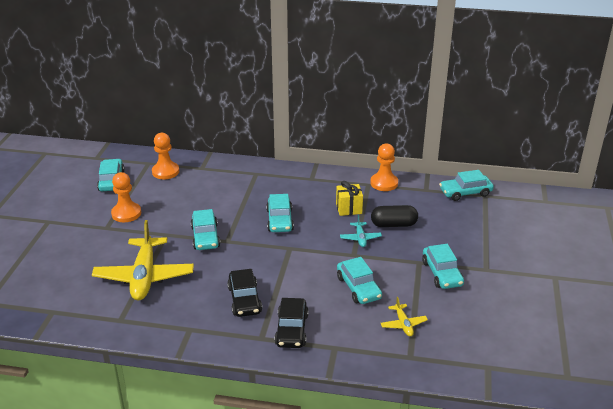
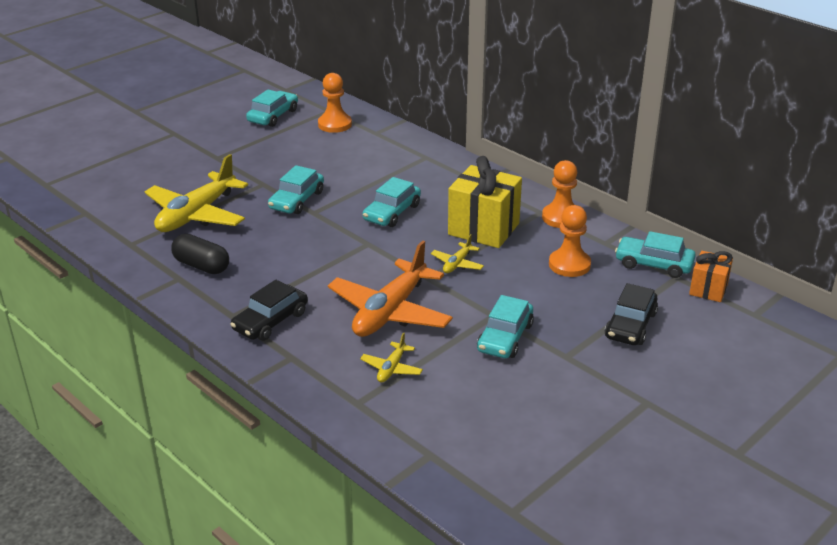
camera: 35 degrees right, 0 degrees up
(126, 213) = (250, 151): orange pawn -> orange pawn (569, 265)
(244, 300) = (261, 274): black car -> black car (630, 325)
(349, 209) = (483, 229): yellow gift -> yellow gift, size x1.78
(358, 287) = (390, 312): turquoise car -> orange plane
(360, 238) = (457, 264): turquoise plane -> yellow plane
(393, 224) = (515, 265): black capsule -> black capsule (202, 266)
(508, 196) = (708, 289): none -> orange gift

